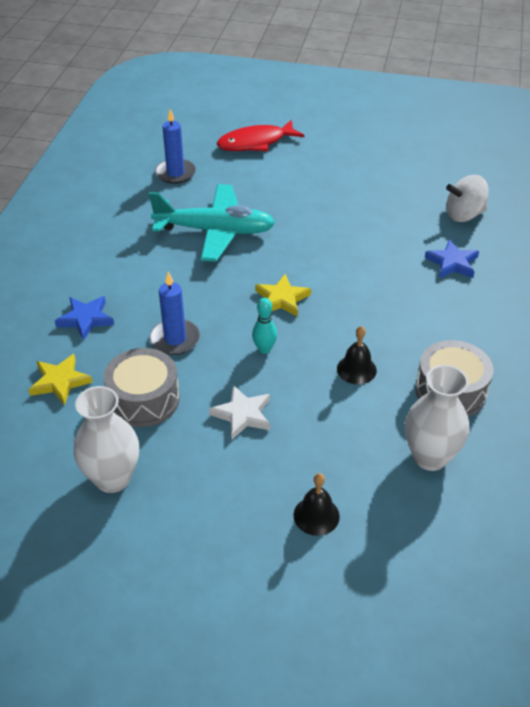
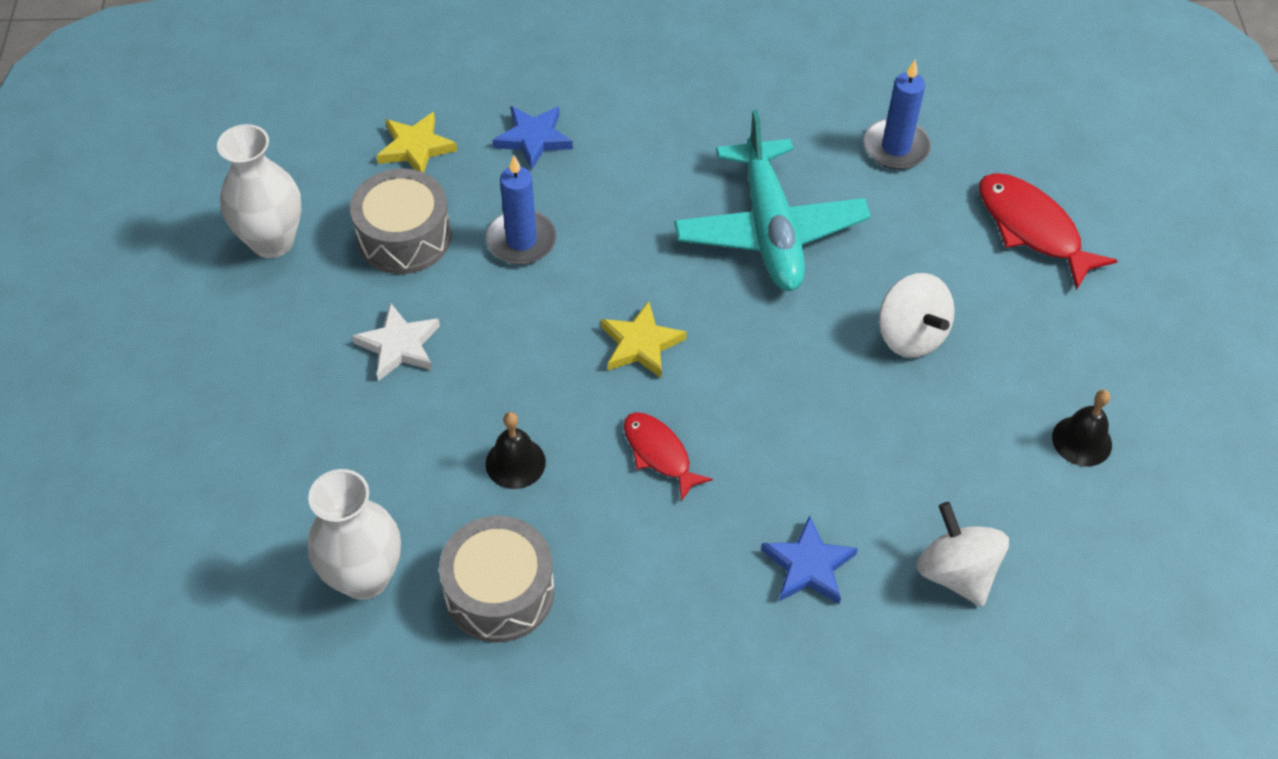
camera: 75 degrees right, 10 degrees up
(264, 349) = (528, 344): turquoise bowling pin -> none
(311, 197) = (910, 335): none -> white spinning top
(316, 515) = (245, 458): black bell -> black bell (1082, 441)
(365, 305) = (659, 453): none -> red fish

